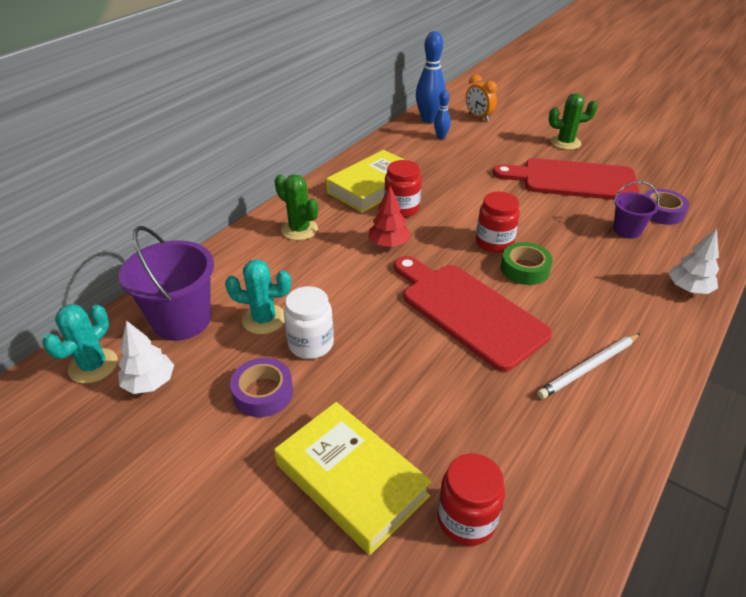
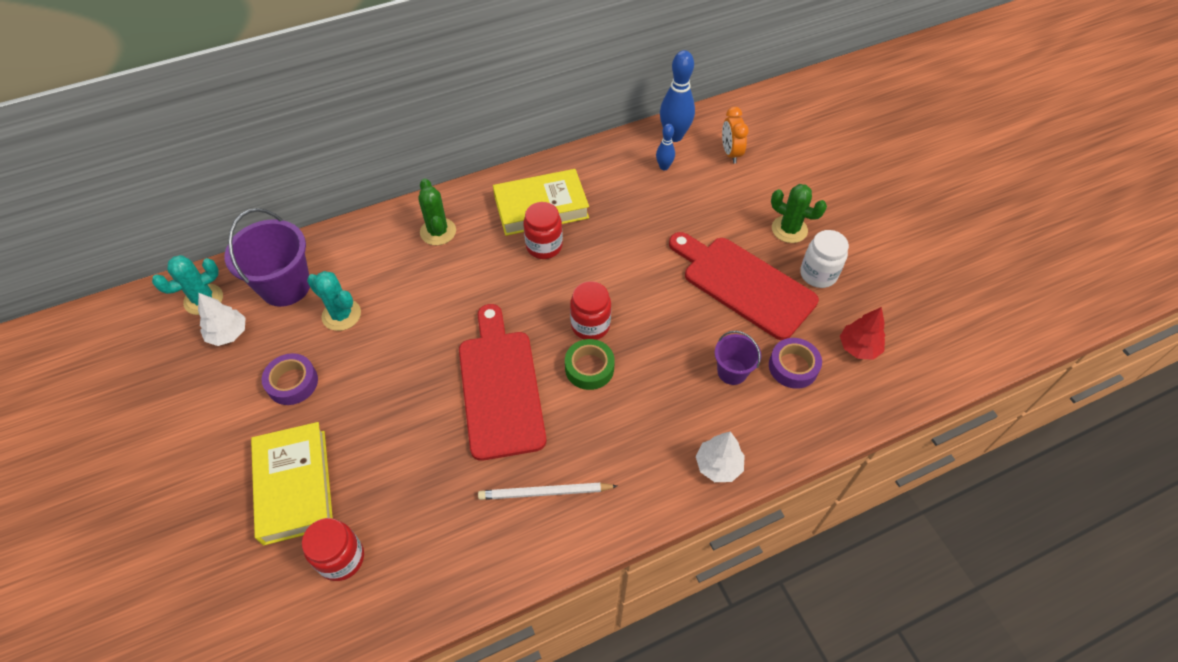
camera: 30 degrees right, 15 degrees up
(311, 344) = (356, 356): white jar -> white jar (818, 274)
(388, 244) = (497, 283): red tree -> red tree (858, 347)

